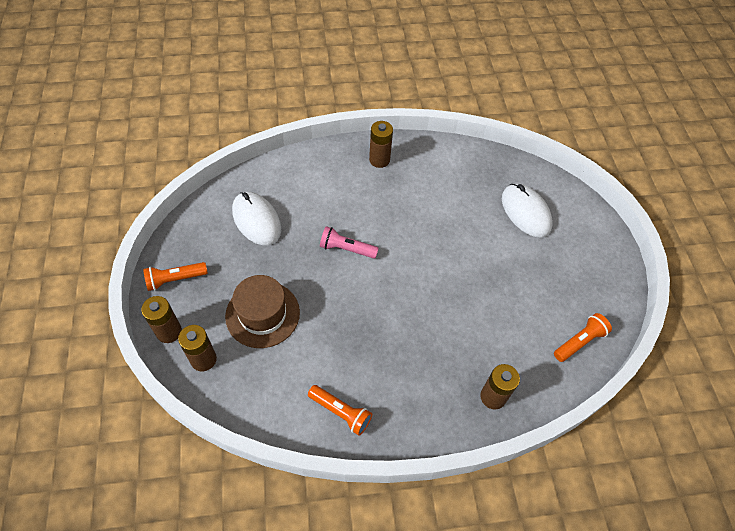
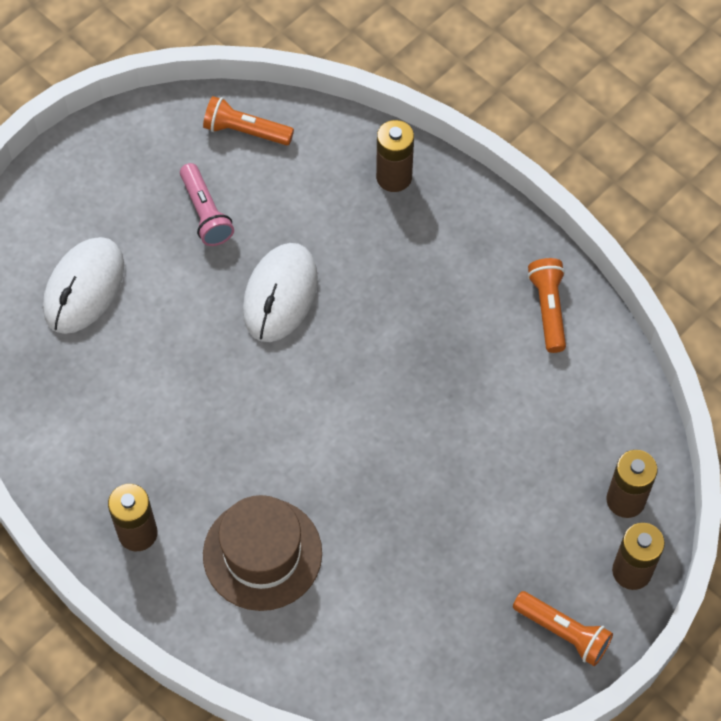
camera: 125 degrees left, 5 degrees up
(256, 220) = (386, 612): white mouse -> white mouse (280, 294)
(262, 314) = (512, 484): brown hat -> brown hat (262, 554)
(346, 249) = (332, 461): pink flashlight -> pink flashlight (205, 213)

